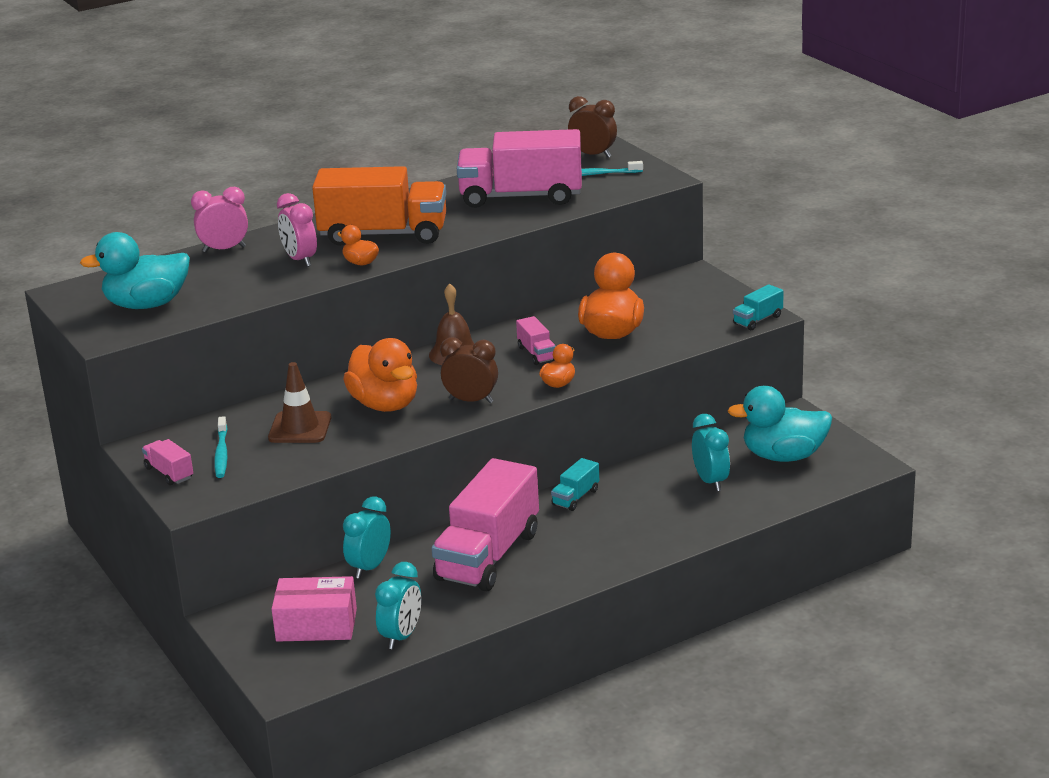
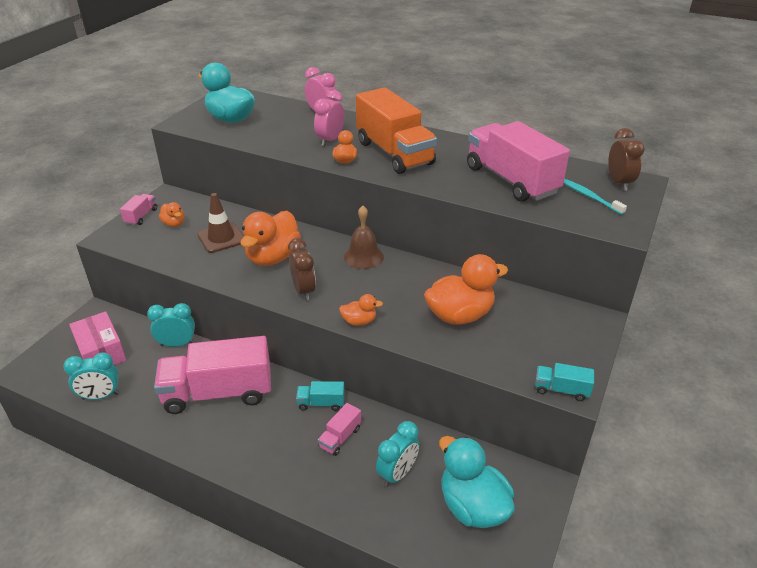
camera: 55 degrees right, 10 degrees up
(221, 453) = (174, 224): turquoise toothbrush -> orange duck
(536, 353) = (395, 292): pink truck -> pink truck (340, 437)

